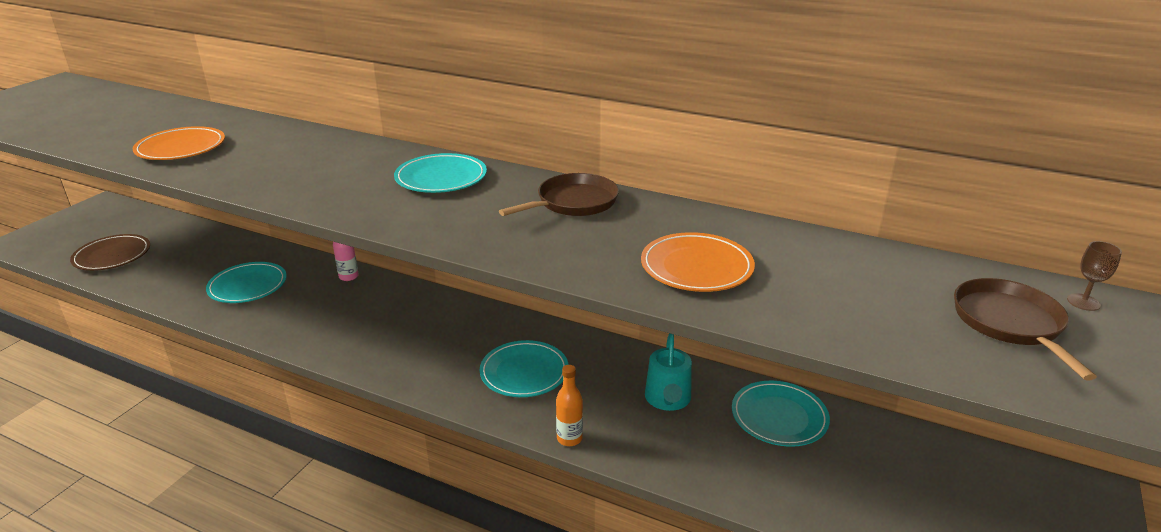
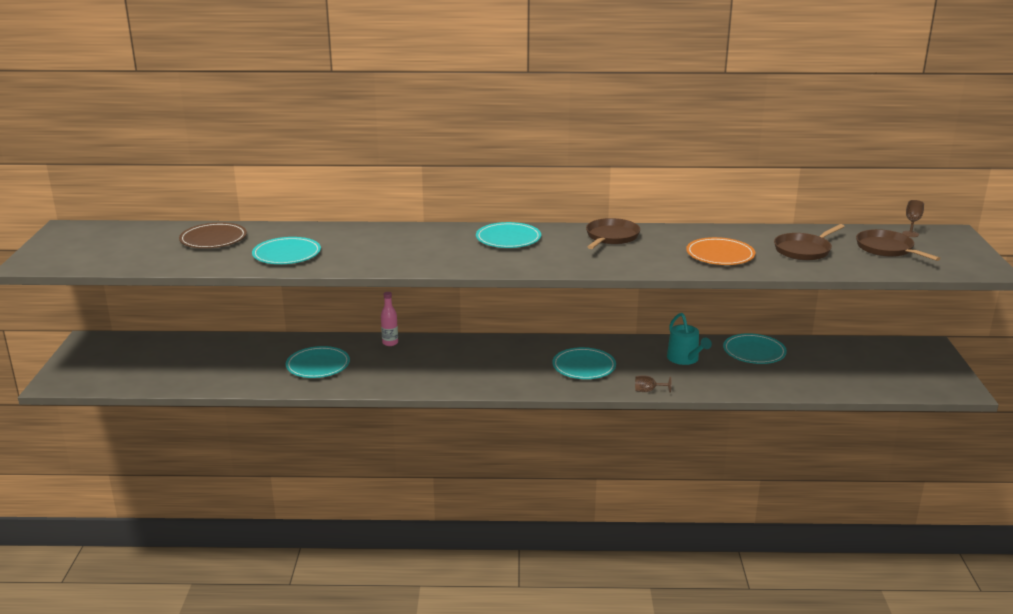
camera: 25 degrees left, 5 degrees down
(112, 256) = (166, 372): brown plate -> brown plate (213, 239)
(181, 148) = (287, 254): orange plate -> turquoise plate
(569, 438) = (648, 391): orange bottle -> brown goblet
(848, 290) = (804, 250): none -> brown pan

